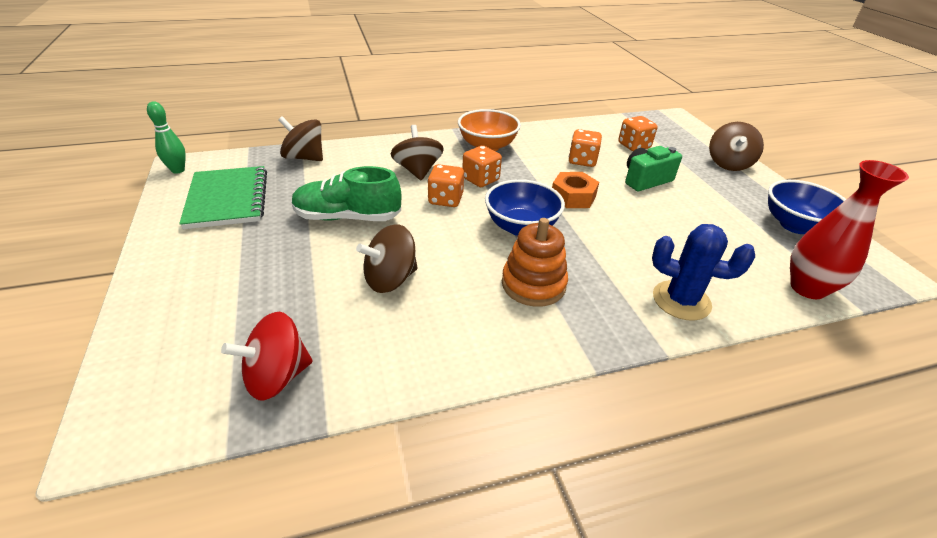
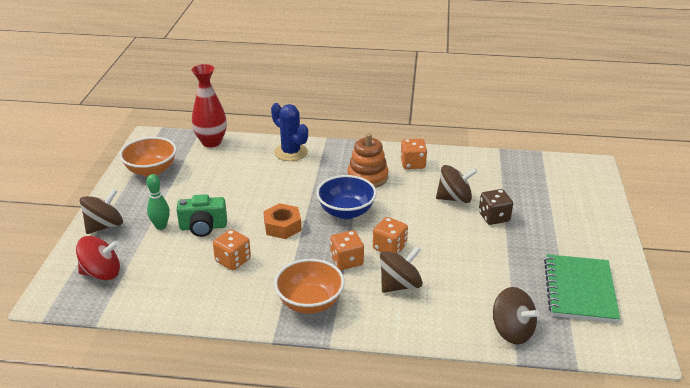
camera: 155 degrees left, 5 degrees down
(178, 170) = (643, 342): green bowling pin -> green bowling pin (161, 226)
(277, 376) = (522, 168): red spinning top -> red spinning top (101, 273)
(328, 262) = (494, 217): none -> brown dice
(347, 217) = (475, 249): green shoe -> none
(417, 171) = (400, 285): brown spinning top -> brown spinning top turned 135 degrees counterclockwise
(634, 146) = (158, 267): orange dice -> orange dice (413, 164)
(795, 225) = (151, 170): blue bowl -> orange bowl

